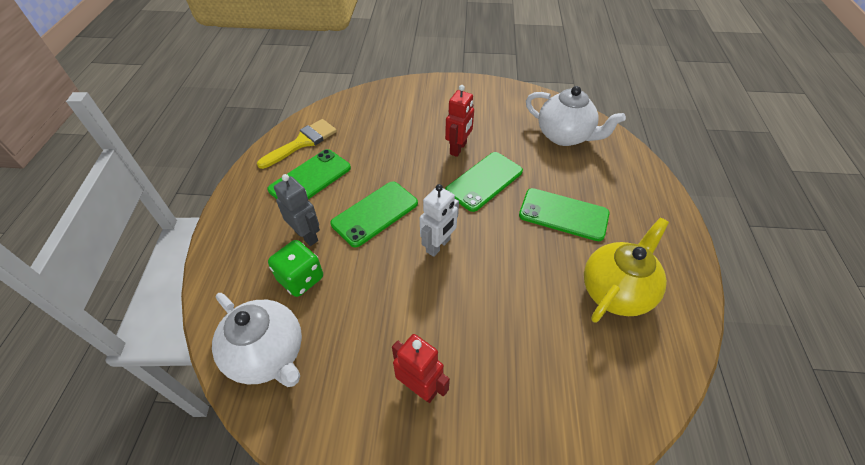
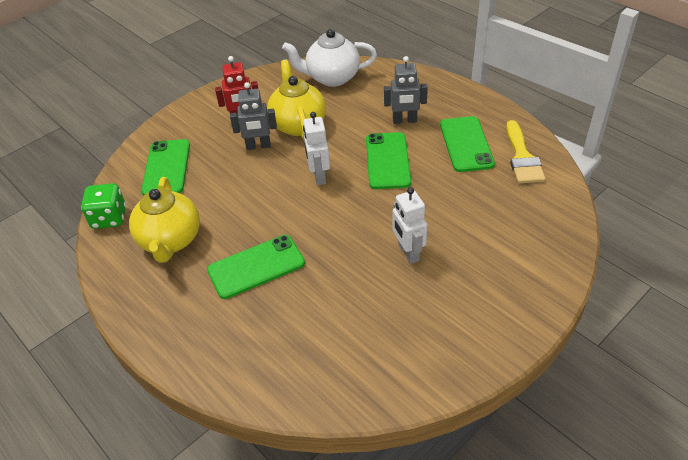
camera: 135 degrees right, 5 degrees down
(301, 279) = (370, 105): green dice -> green dice (109, 218)
(382, 320) = (298, 124): none -> yellow teapot
(447, 328) = (258, 146): none -> grey robot
(458, 148) = (408, 253): red robot -> white robot
(484, 181) = (348, 242): green phone -> green phone (166, 168)
(564, 136) = (335, 354): white teapot -> none

